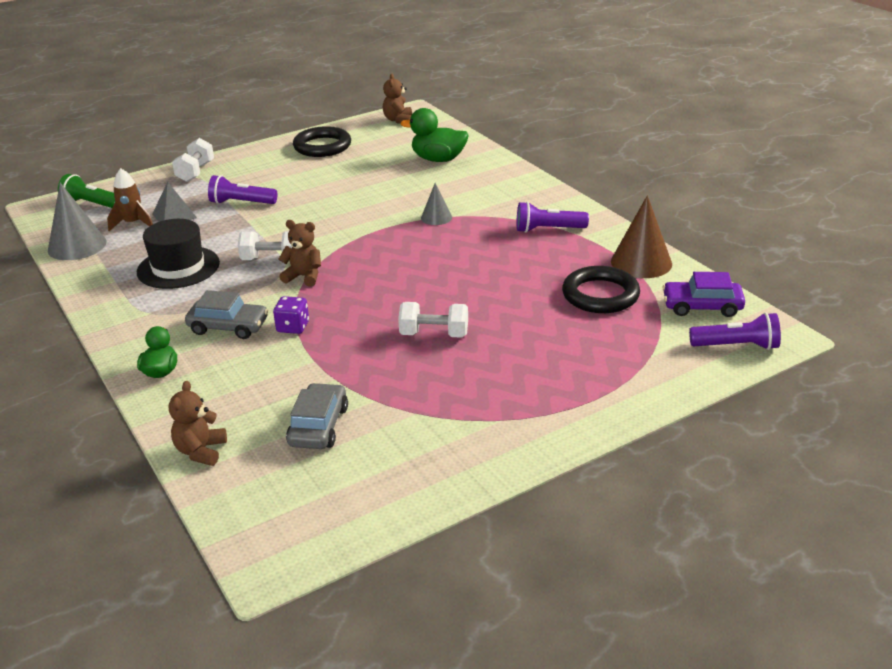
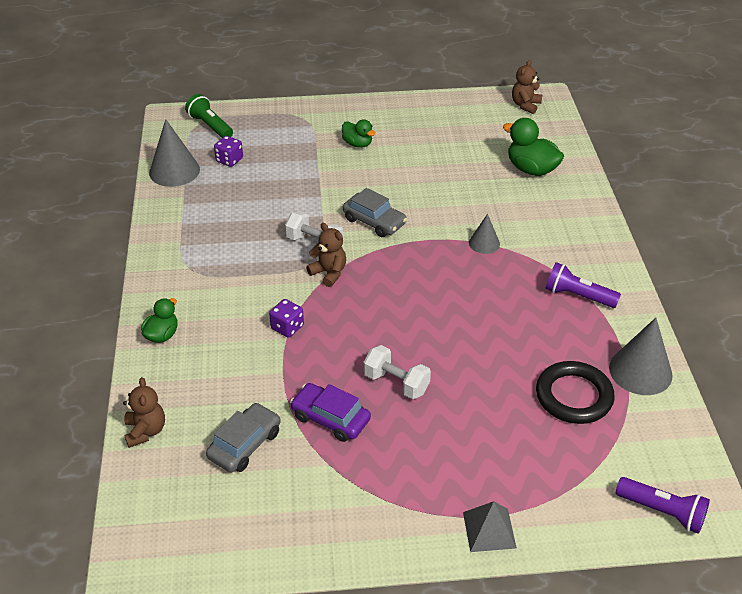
camera: 25 degrees right, 10 degrees up
(133, 223) = (229, 160): brown rocket -> purple dice
(174, 216) = (266, 162): grey pyramid -> grey pyramid (489, 530)
(178, 267) = (236, 224): black hat -> none
(195, 172) = (311, 115): white dumbbell -> none
(201, 451) = (145, 431): brown teddy bear -> brown teddy bear turned 135 degrees clockwise
(228, 326) = (238, 306): grey car -> grey car (374, 221)
(241, 203) = (327, 166): purple flashlight -> none
(259, 181) = (357, 144): none -> green duck
(322, 146) = (436, 118): black ring -> none
(641, 262) = (640, 371): brown cone -> grey cone
(702, 306) = (662, 449): purple car -> purple car (330, 418)

